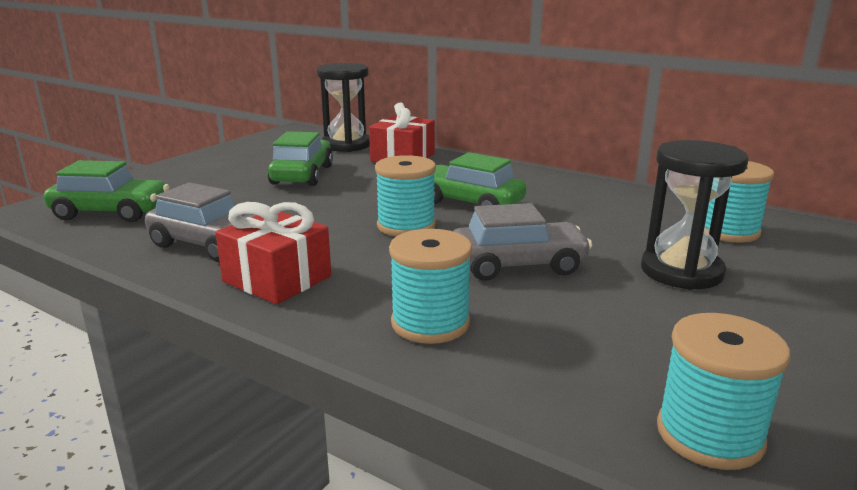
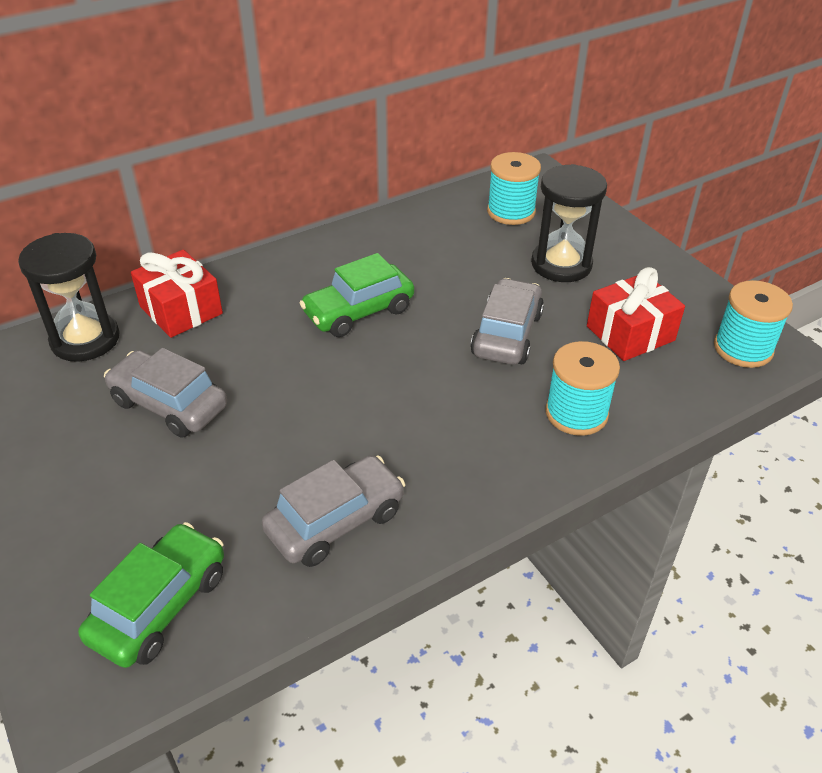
camera: 65 degrees left, 20 degrees up
(277, 279) = (451, 484): red gift -> red gift (630, 333)
(302, 175) = (169, 404): green car -> grey car
(406, 226) = (385, 369): turquoise spool -> none

